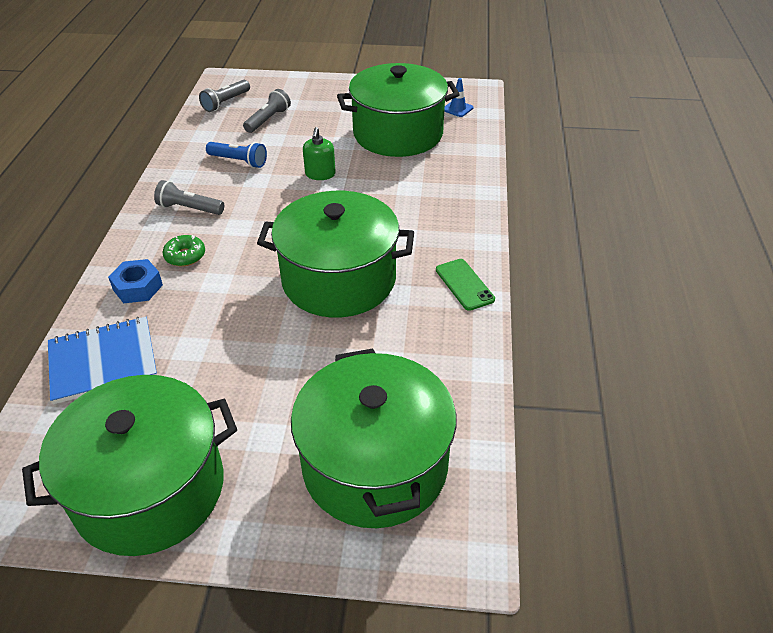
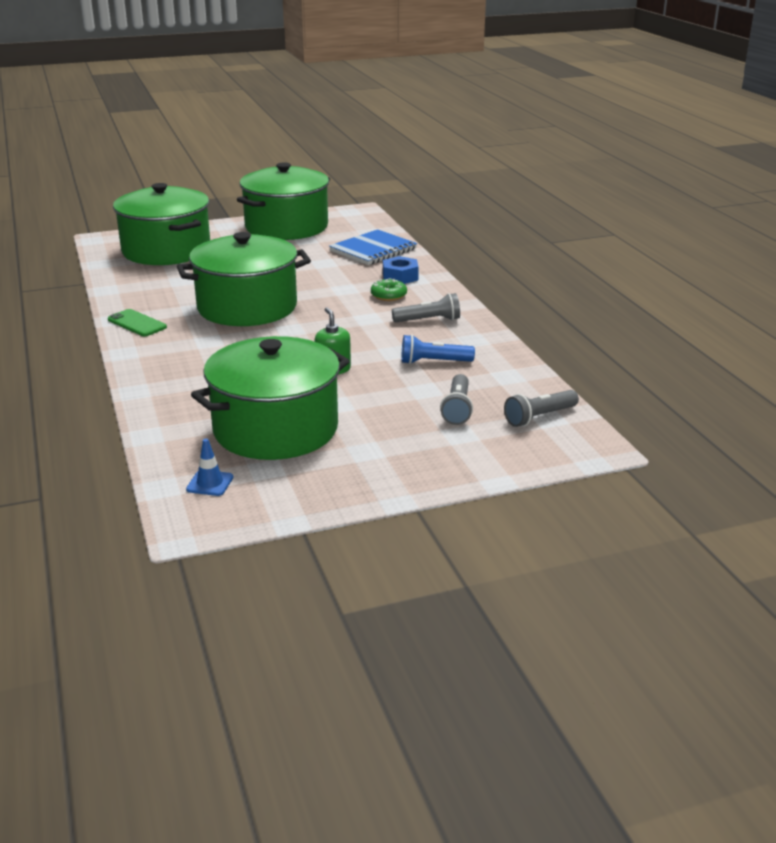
camera: 155 degrees right, 15 degrees down
(226, 102) = (539, 417): grey flashlight -> grey flashlight turned 135 degrees counterclockwise

